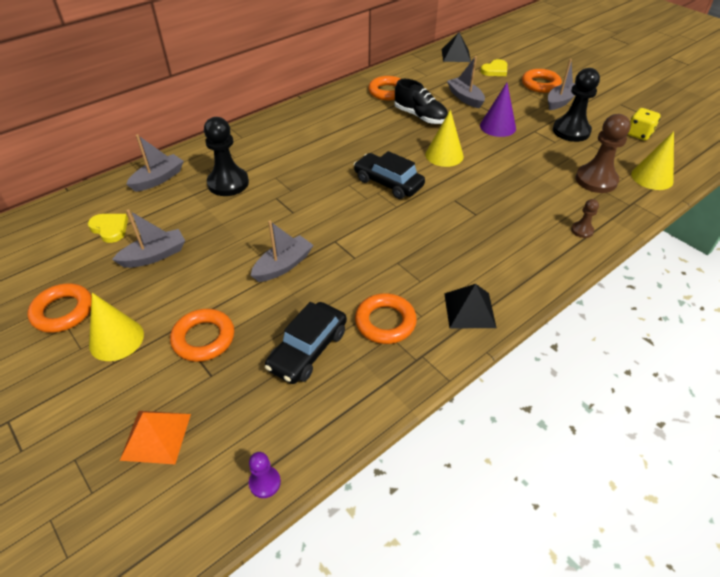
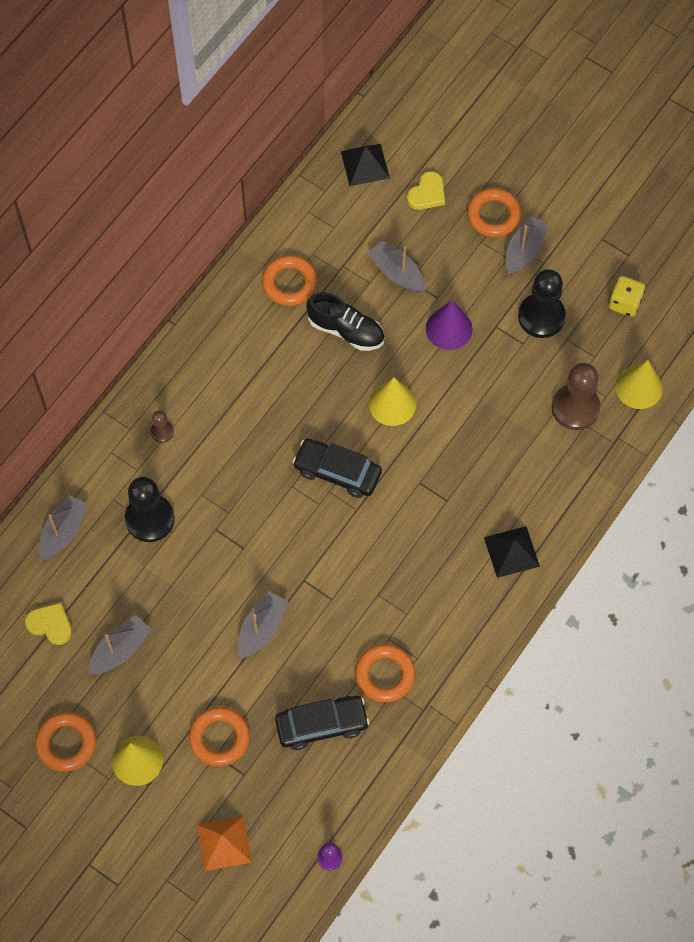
camera: 15 degrees left, 20 degrees up
(308, 350) = (321, 725): black car -> black car turned 120 degrees counterclockwise
(469, 310) = (462, 639): black pyramid -> black pyramid (511, 551)
(582, 230) = (563, 498): brown pawn -> brown pawn (162, 432)

